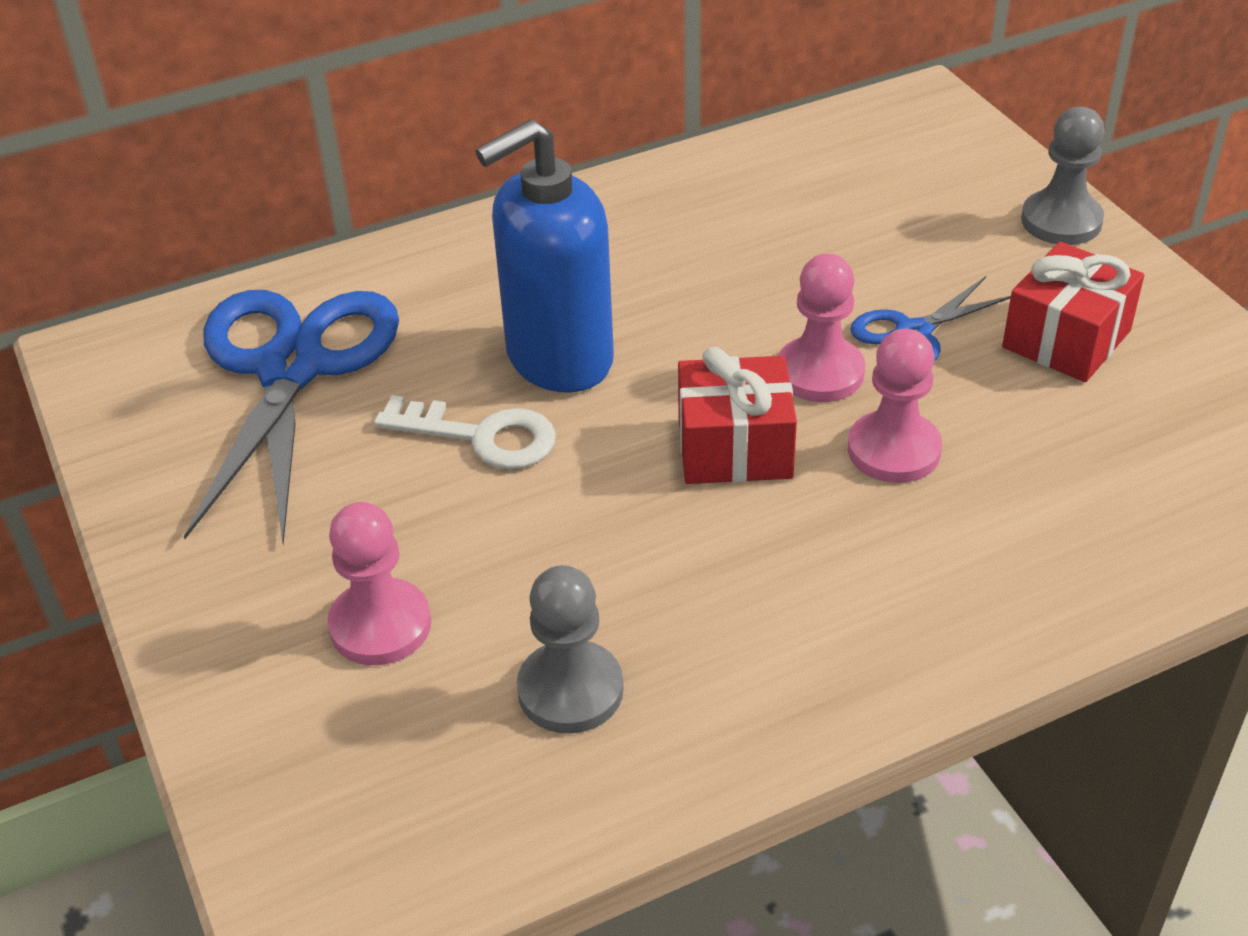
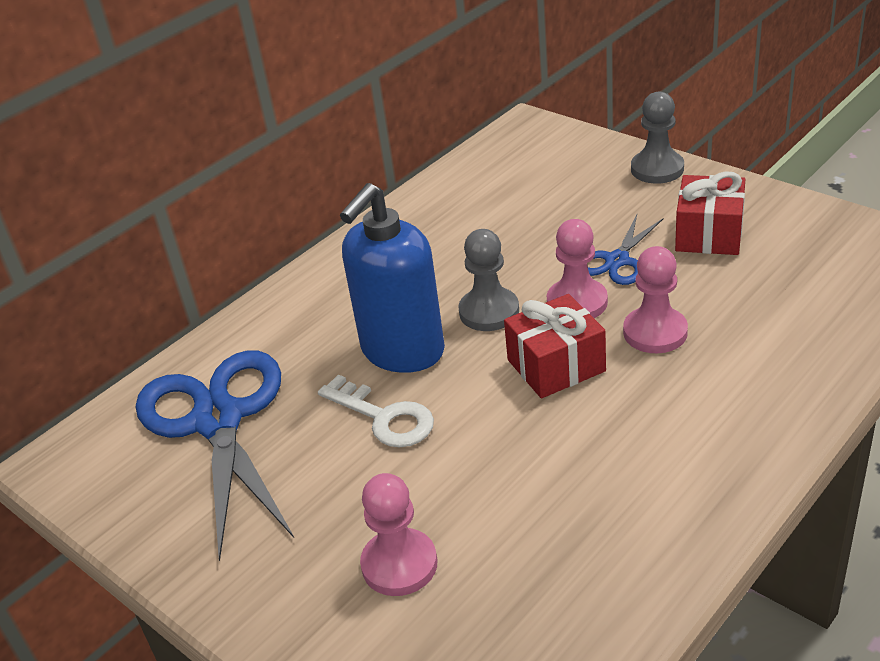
camera: 20 degrees left, 5 degrees down
(481, 436) = (384, 417): white key -> white key turned 45 degrees clockwise
(570, 690) = (558, 555): grey pawn -> grey pawn (489, 311)

